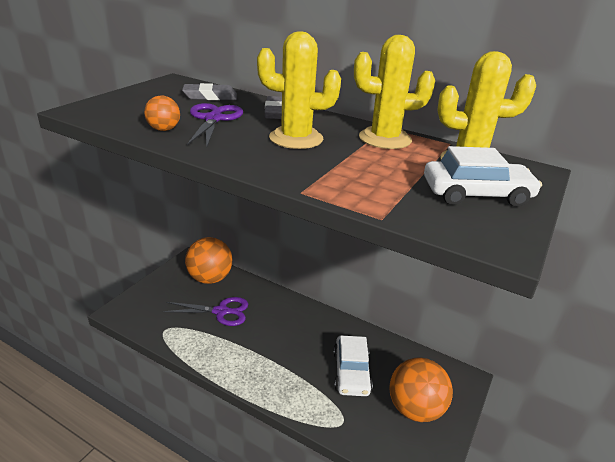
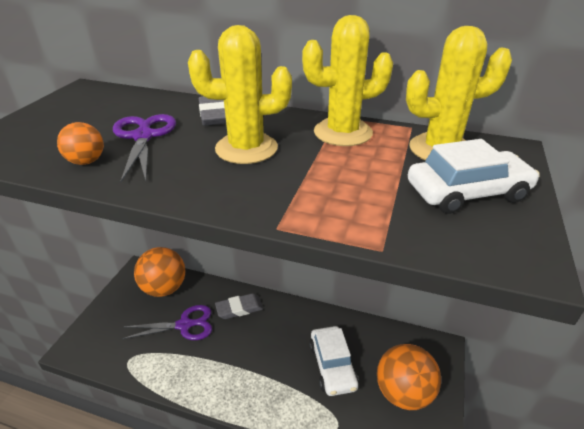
camera: 10 degrees left, 5 degrees up
(210, 96) = (131, 105): grey eraser -> grey eraser (239, 308)

